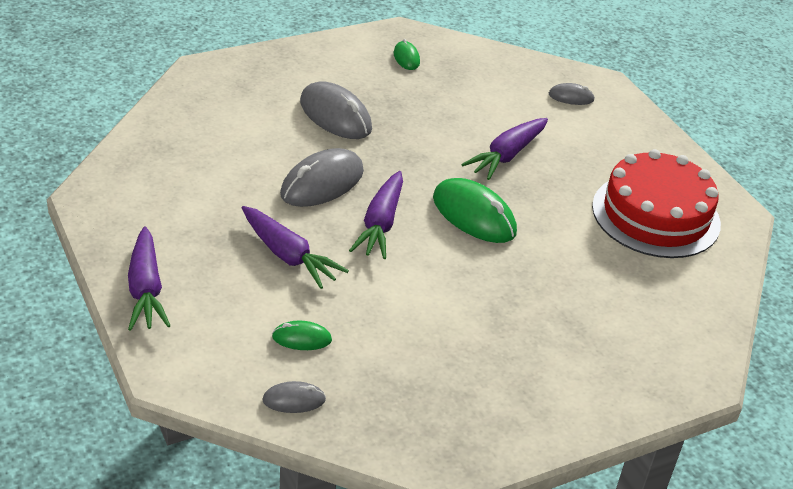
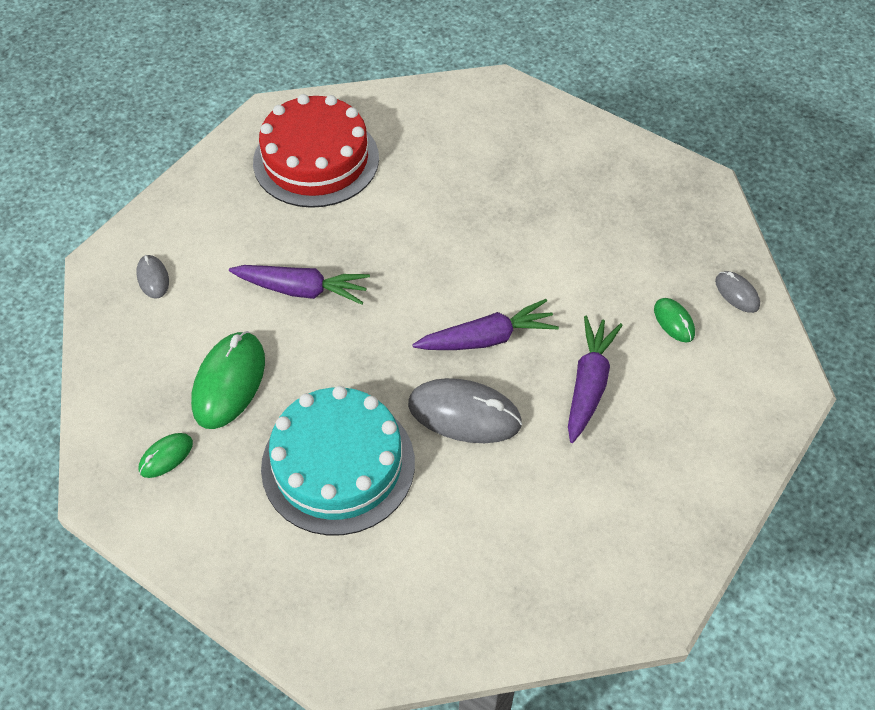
camera: 115 degrees left, 15 degrees up
(146, 289) = (725, 465): purple carrot -> none
(335, 116) = (338, 464): grey mouse -> turquoise cake
(474, 215) = (418, 277): green mouse -> green mouse (229, 382)

